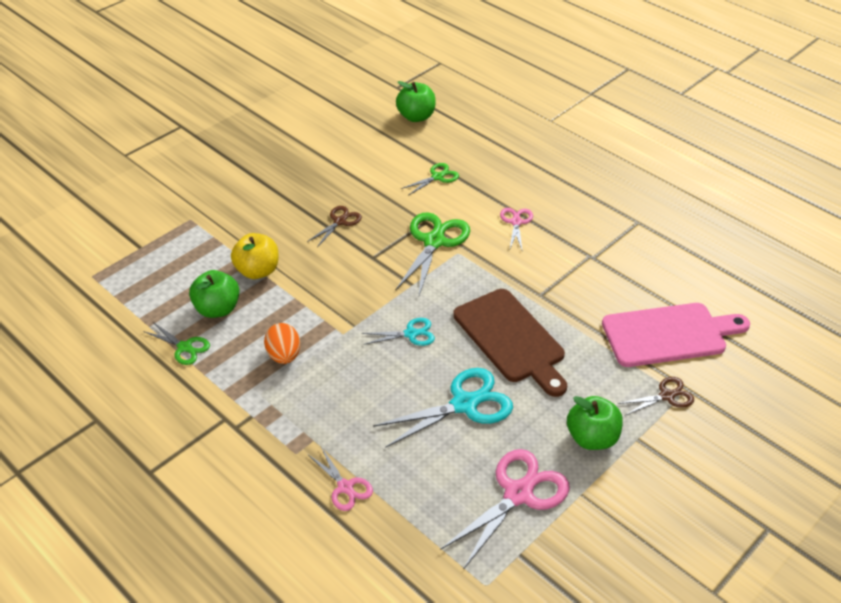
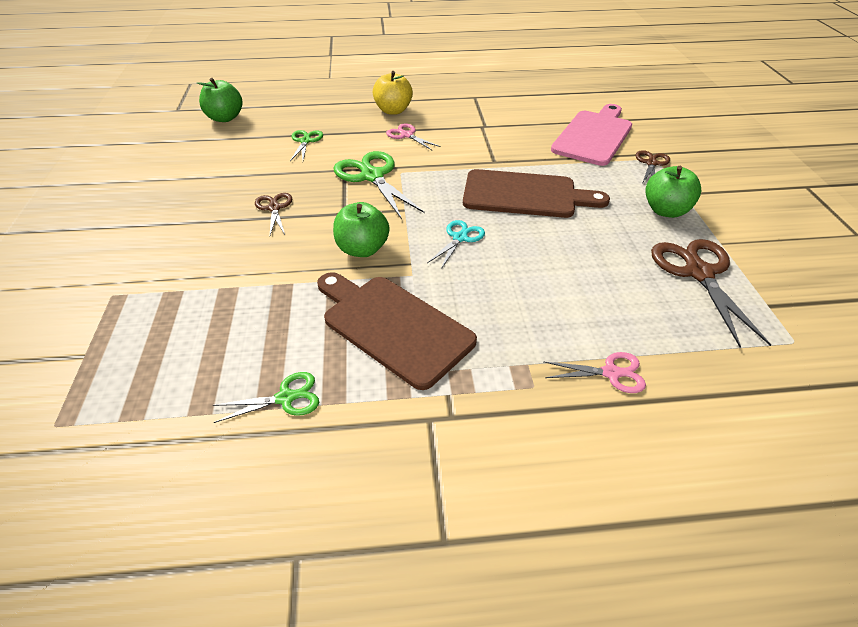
camera: 50 degrees left, 0 degrees up
(217, 309) = (266, 341): green apple -> green apple (362, 249)
(257, 271) = (257, 286): yellow apple -> yellow apple (393, 110)
(284, 355) = (393, 326): orange egg -> brown cutting board
(464, 404) = (572, 251): turquoise scissors -> none
(518, 494) = (699, 273): pink scissors -> brown scissors

